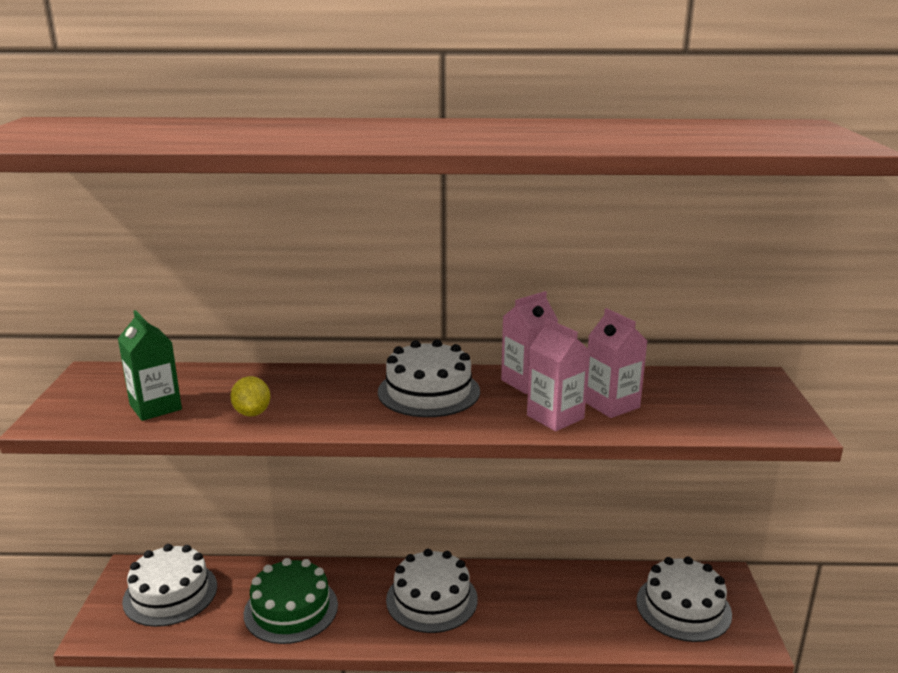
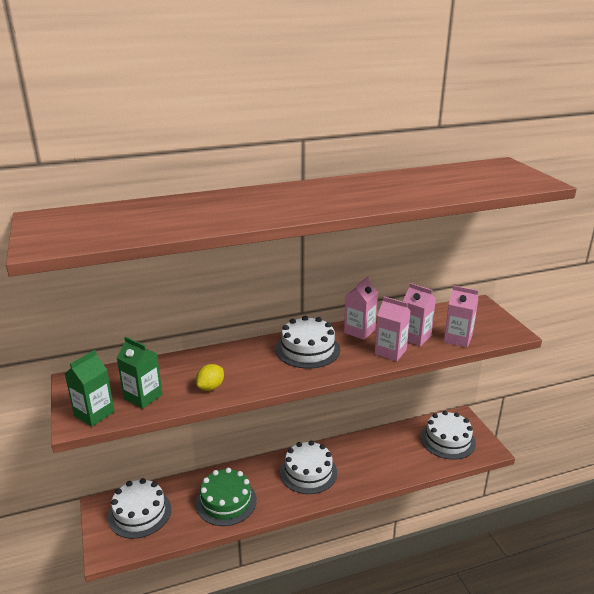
camera: 20 degrees left, 5 degrees up
(79, 414) = (94, 414): none -> green carton
(252, 413) = (211, 387): yellow lemon -> yellow lemon turned 75 degrees clockwise
(684, 419) = (458, 339): none -> pink carton

